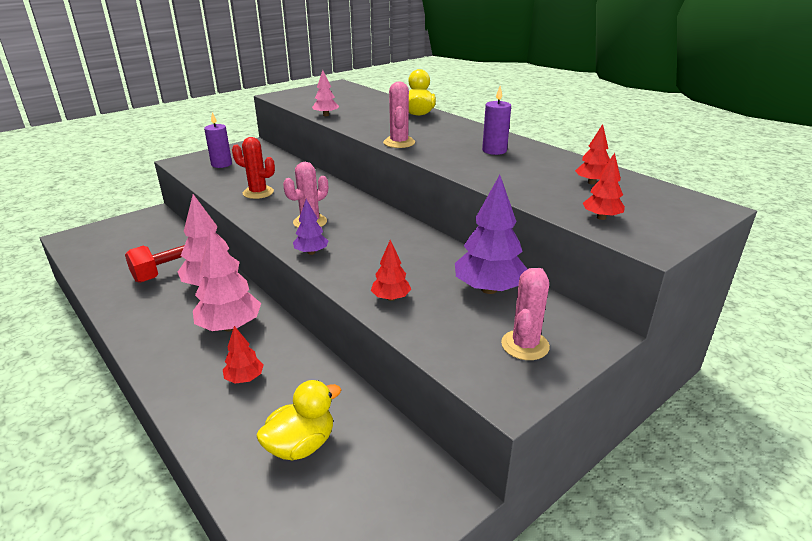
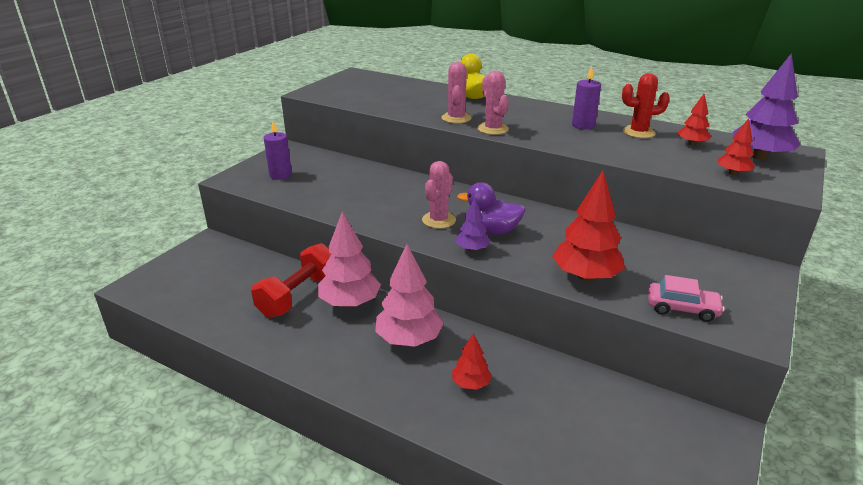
camera: 20 degrees left, 0 degrees up
(258, 192) = (354, 199): red cactus -> red cactus (638, 132)
(301, 445) = (576, 427): yellow duck -> none
(326, 115) = (387, 109): pink tree -> none
(348, 240) = (492, 231): none -> purple duck
(391, 298) = (585, 276): red tree -> red tree, size x1.87
(457, 350) = (682, 308): none -> pink car
(489, 289) = (654, 251): purple tree -> purple tree (759, 157)
(525, 345) = (726, 292): pink cactus -> pink cactus (456, 118)

